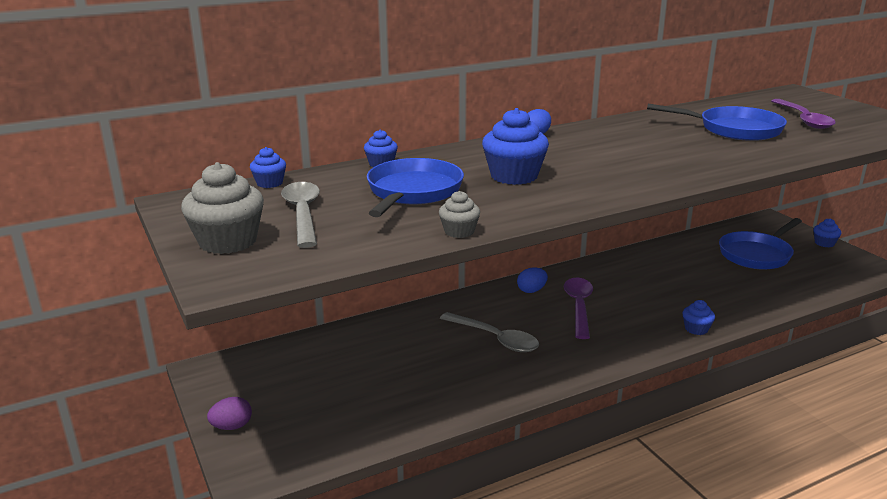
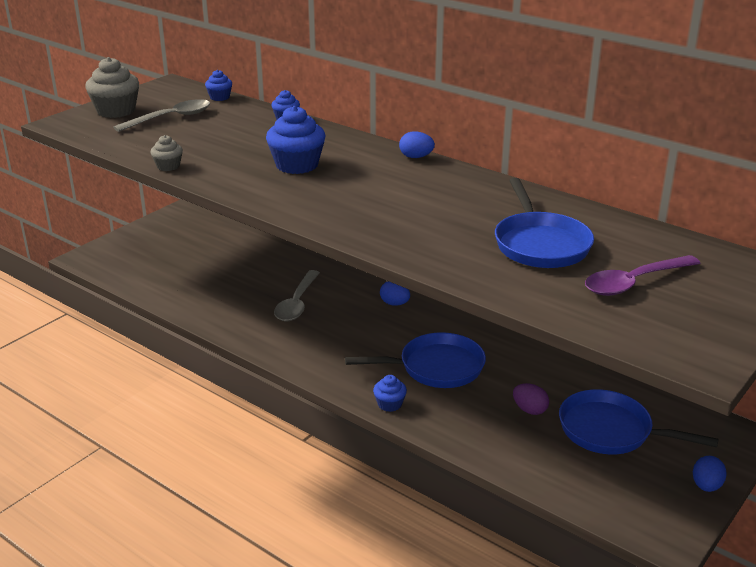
camera: 65 degrees right, 5 degrees up
(232, 426) = (129, 237): purple egg -> purple egg (529, 410)
(413, 192) = (234, 139): blue pan -> blue pan (436, 367)
(579, 307) = (383, 333): purple spoon -> none
(824, 243) = (706, 486): blue cupcake -> blue egg

